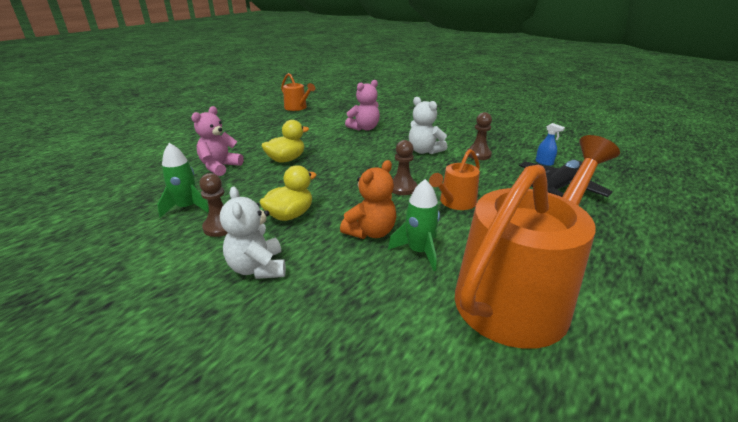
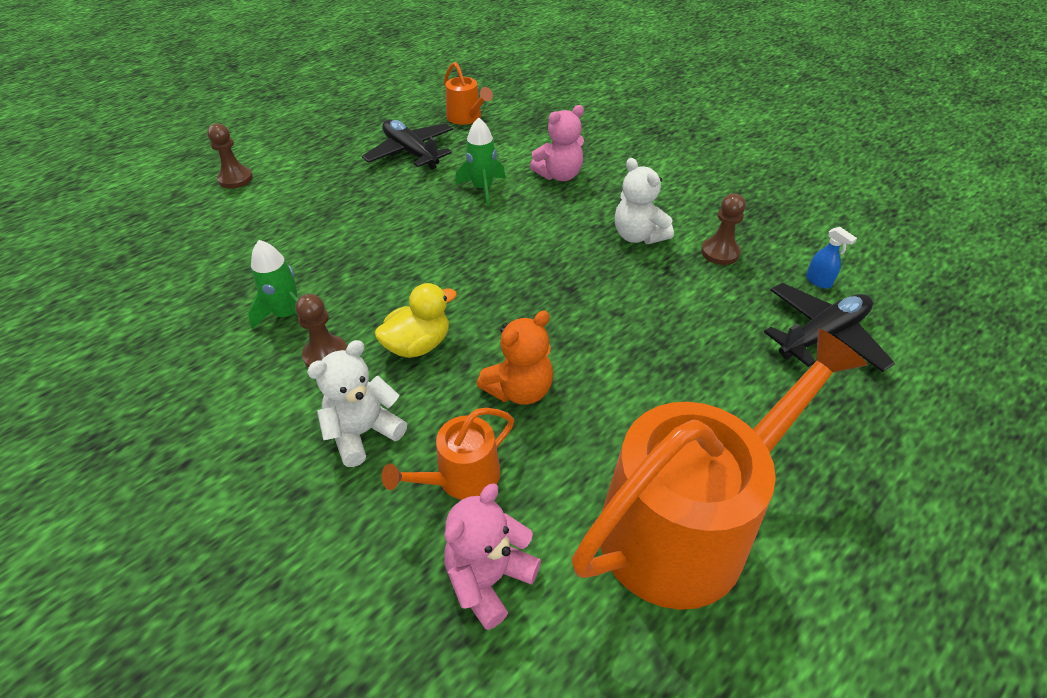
camera: 10 degrees right, 15 degrees up
(220, 167) = (337, 240): pink teddy bear -> pink teddy bear (489, 578)
(258, 268) = (363, 432): white teddy bear -> white teddy bear turned 60 degrees clockwise
(264, 124) = (411, 152): none -> black plane
(286, 160) = (431, 234): yellow duck -> none
(402, 188) = (584, 311): brown pawn -> brown pawn (235, 179)
(419, 251) = (575, 433): green rocket -> green rocket (482, 188)
(455, 202) = (653, 348): orange watering can -> orange watering can (461, 477)

